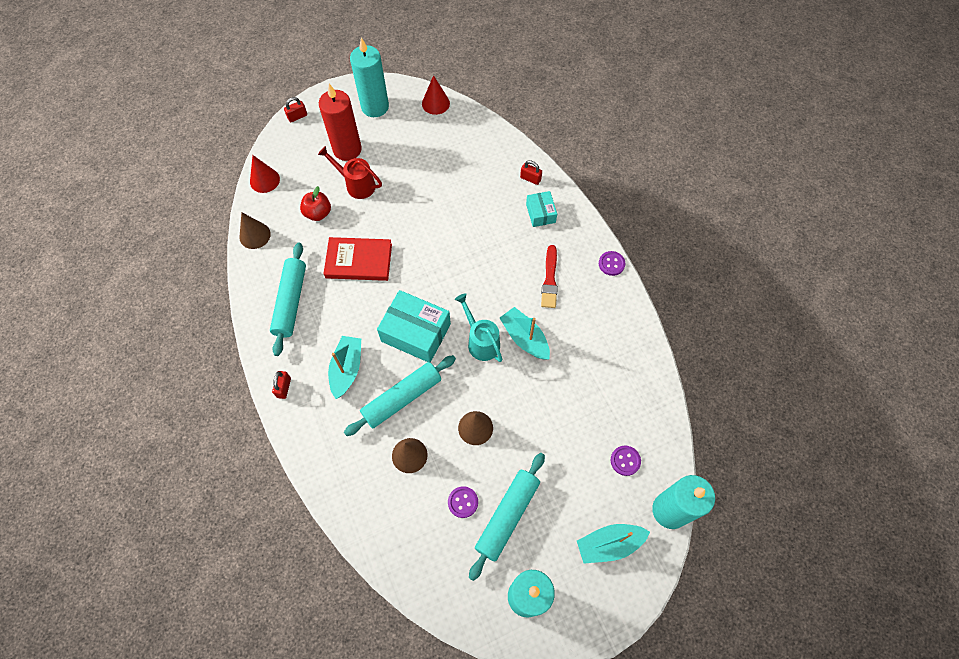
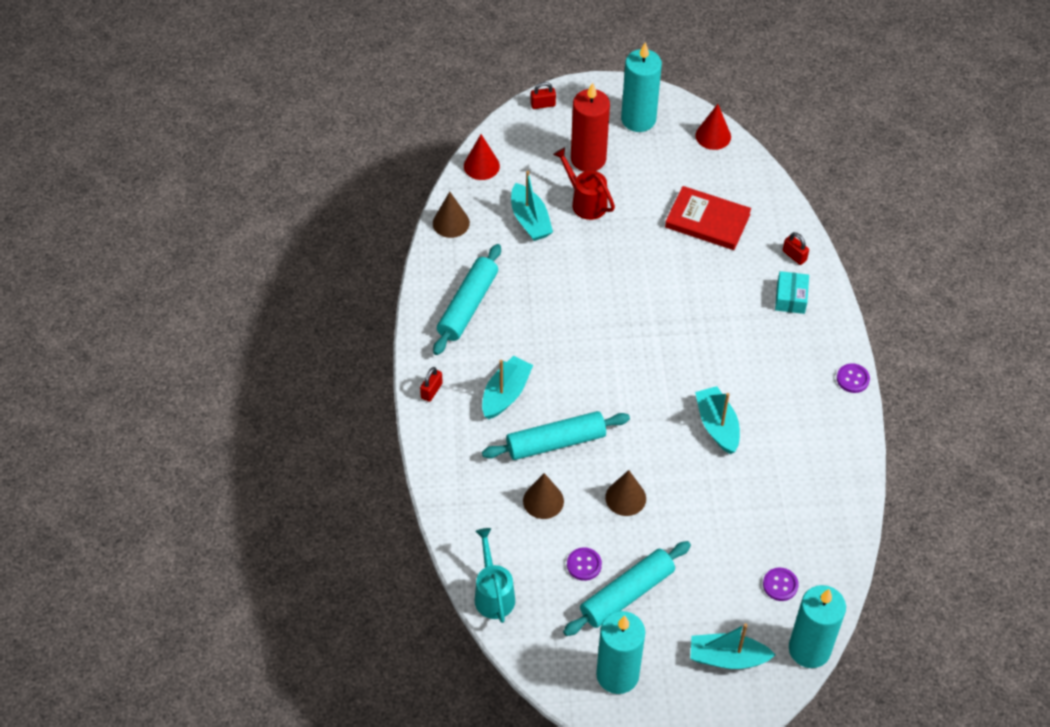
camera: 20 degrees right, 10 degrees down
(318, 213) = (530, 220): red apple -> turquoise boat
(359, 261) = (558, 285): red book -> red book (707, 221)
(416, 332) = (595, 381): turquoise box -> none
(480, 341) = (665, 412): turquoise watering can -> turquoise watering can (493, 593)
(550, 279) = (772, 373): red brush -> none

